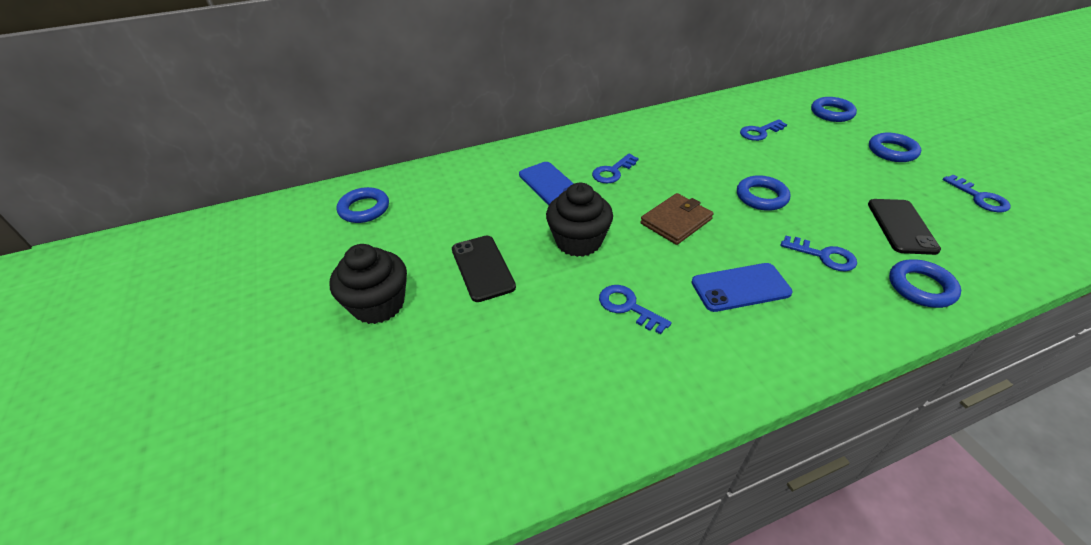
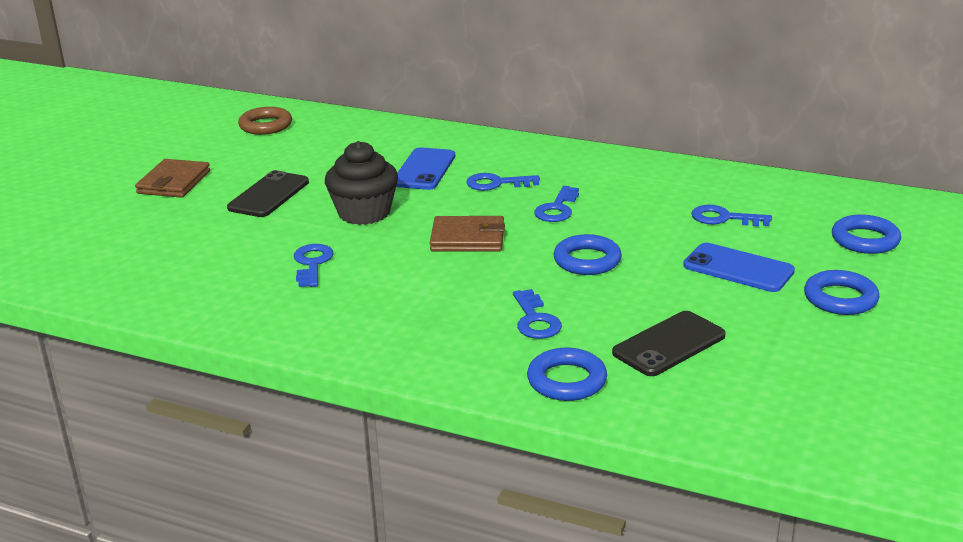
camera: 45 degrees right, 15 degrees down
(364, 209) = (265, 125): blue ring -> brown ring
(378, 304) = (174, 182): black cupcake -> brown wallet
(740, 287) = (416, 298): blue phone -> blue phone (738, 268)
(979, 197) = (830, 374): blue key -> blue key (557, 209)

